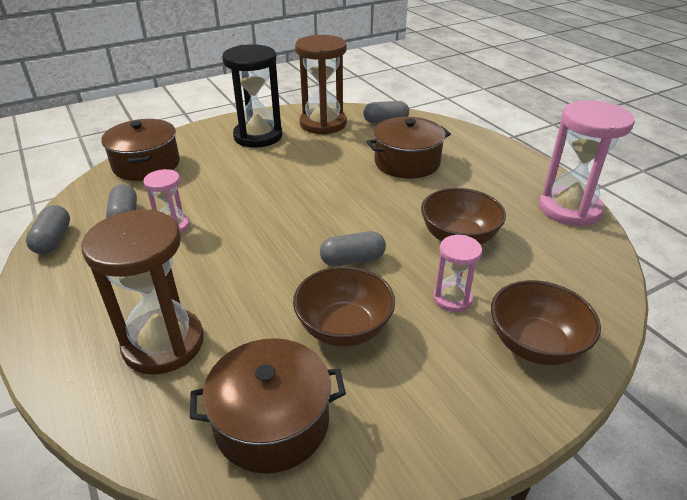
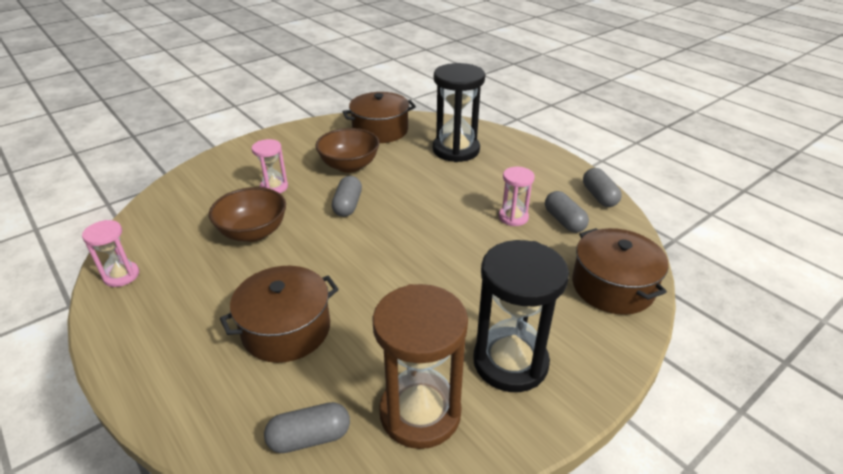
camera: 170 degrees right, 0 degrees up
(163, 344) = (456, 150): brown hourglass -> black hourglass
(352, 260) = (348, 205): grey capsule -> grey capsule turned 60 degrees counterclockwise
(535, 345) = (229, 169): brown bowl -> none
(569, 209) = (121, 275): pink hourglass -> pink hourglass, size x0.53

